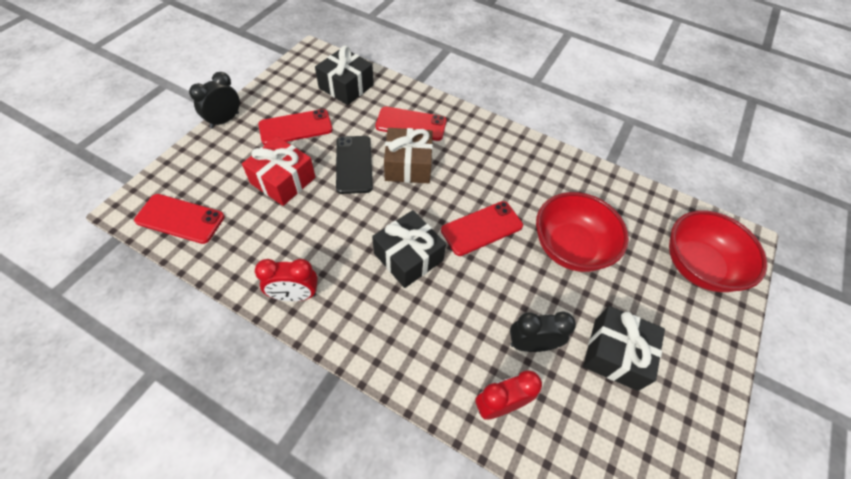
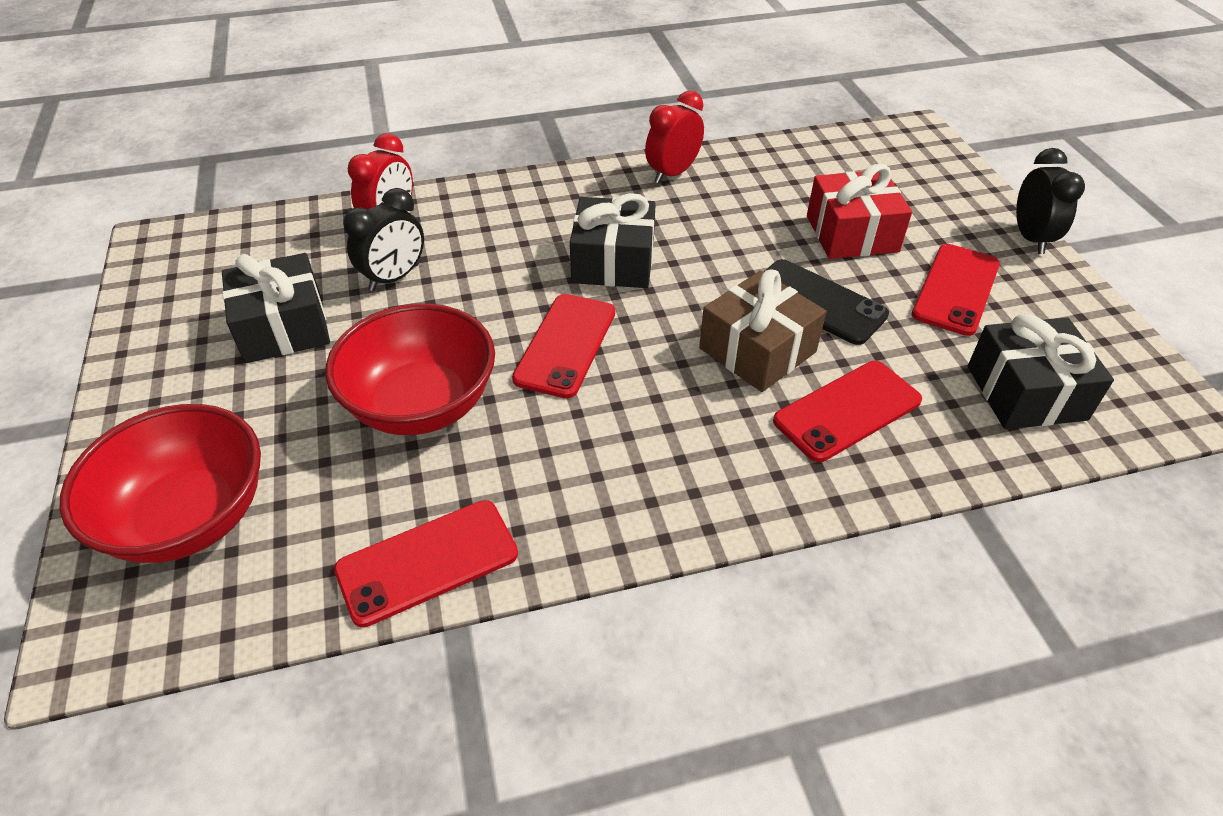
camera: 140 degrees right, 10 degrees down
(180, 218) = (865, 151): red phone -> red phone (427, 562)

